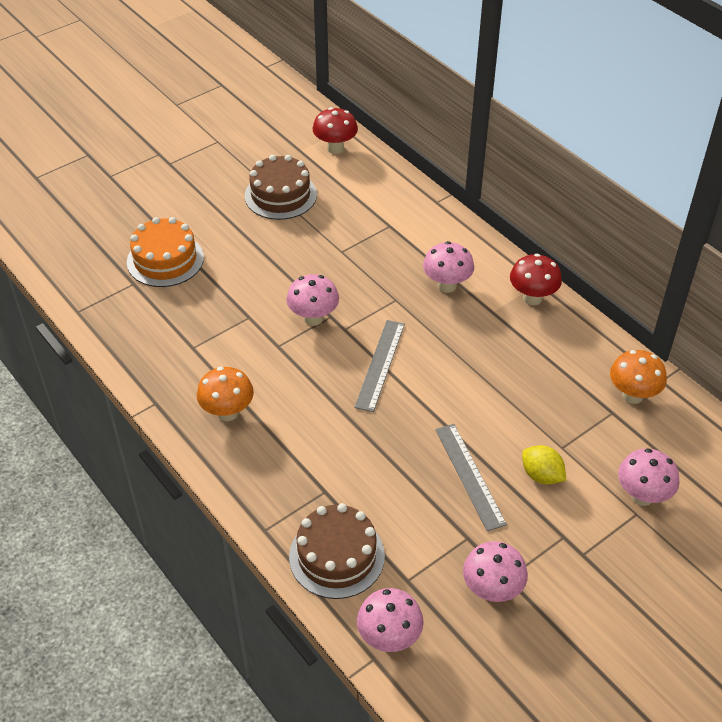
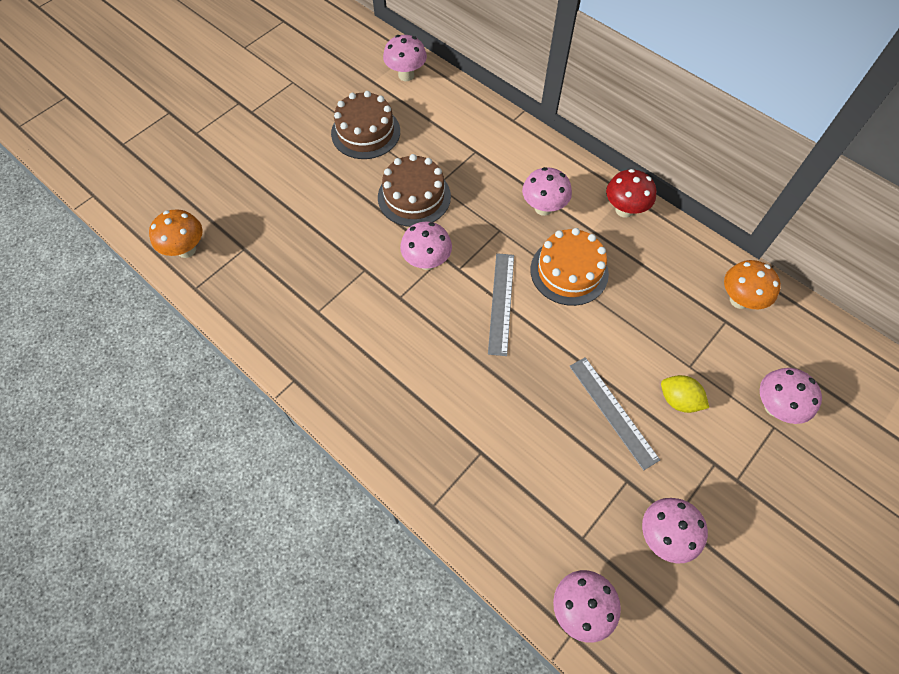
camera: 10 degrees left, 15 degrees up
(165, 260) = (269, 218): orange cake -> orange cake (569, 271)
(227, 412) = (367, 379): orange mushroom -> orange mushroom (186, 250)
(335, 148) = (406, 75): red mushroom -> pink mushroom
(336, 556) = (508, 523): brown cake -> brown cake (414, 197)

